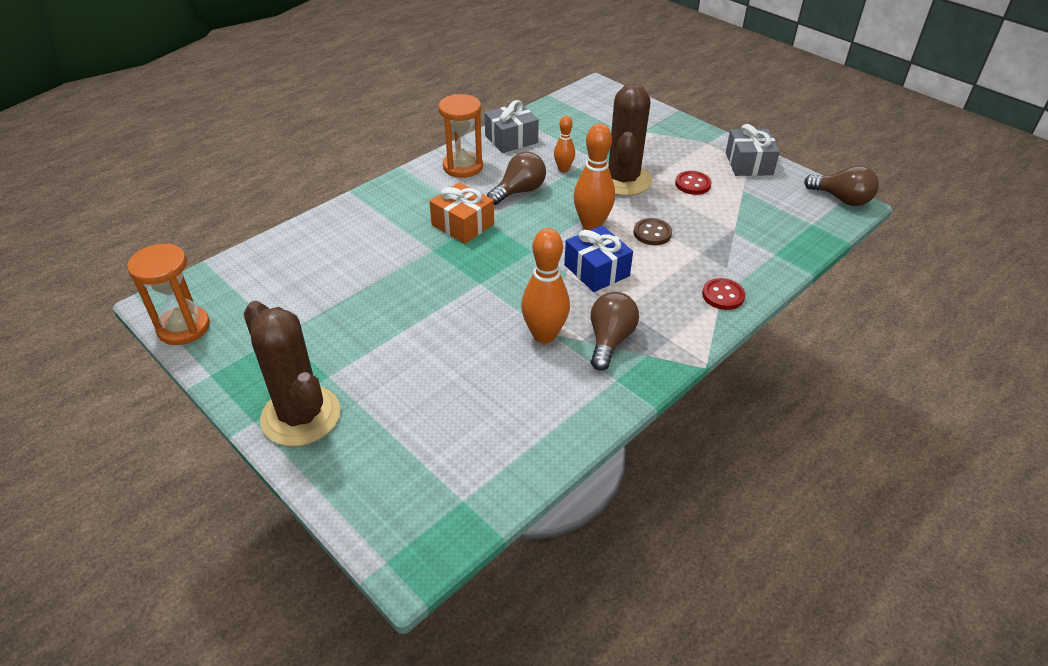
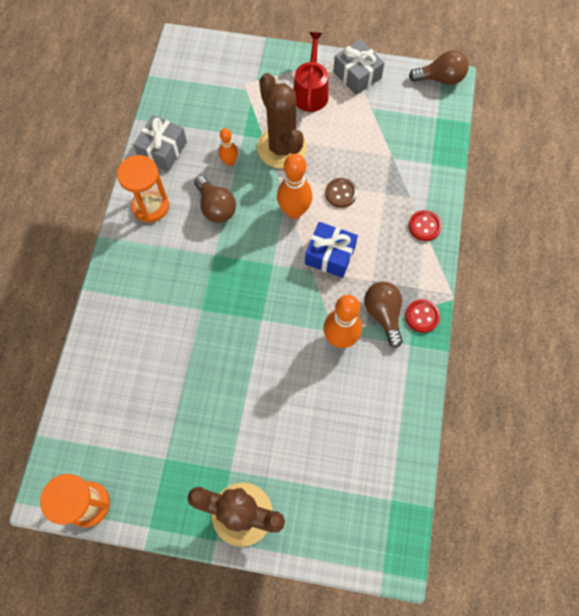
camera: 35 degrees left, 25 degrees up
(462, 224) = (202, 270): orange gift -> none
(519, 191) = (216, 207): brown light bulb -> brown light bulb turned 135 degrees clockwise
(689, 157) = (310, 92): none -> red watering can
(692, 184) = (333, 122): red button -> red button (422, 316)

